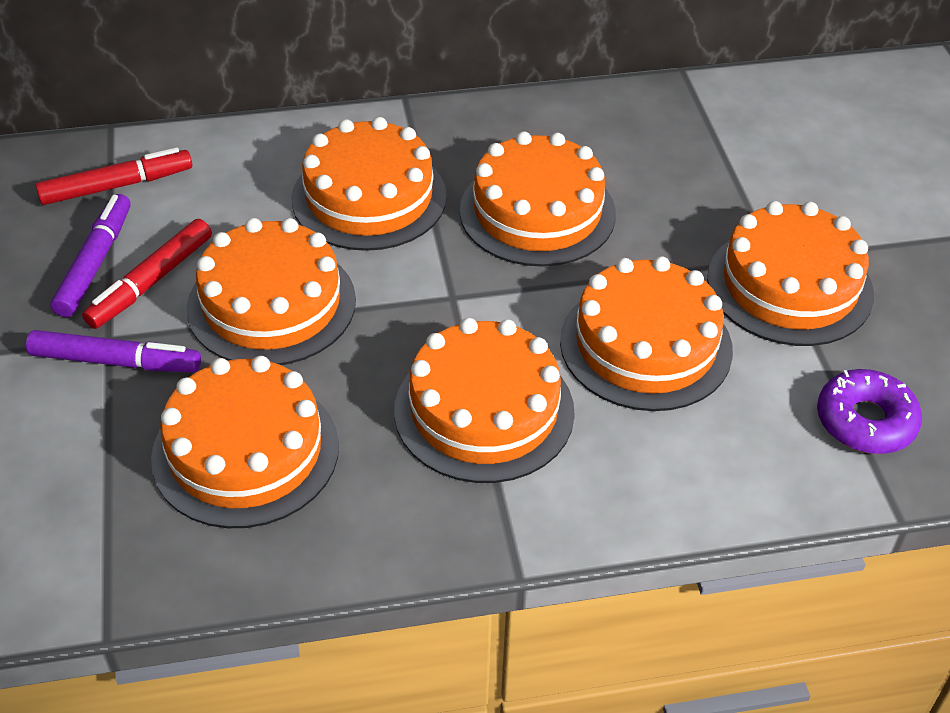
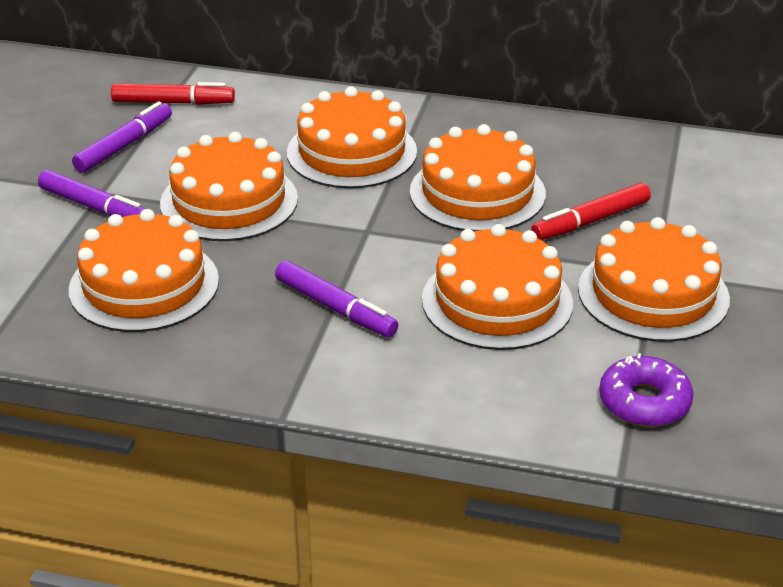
camera: 25 degrees right, 10 degrees down
(151, 282) = (154, 166): red marker -> red marker (590, 221)
(484, 410) = (335, 308): orange cake -> purple marker

